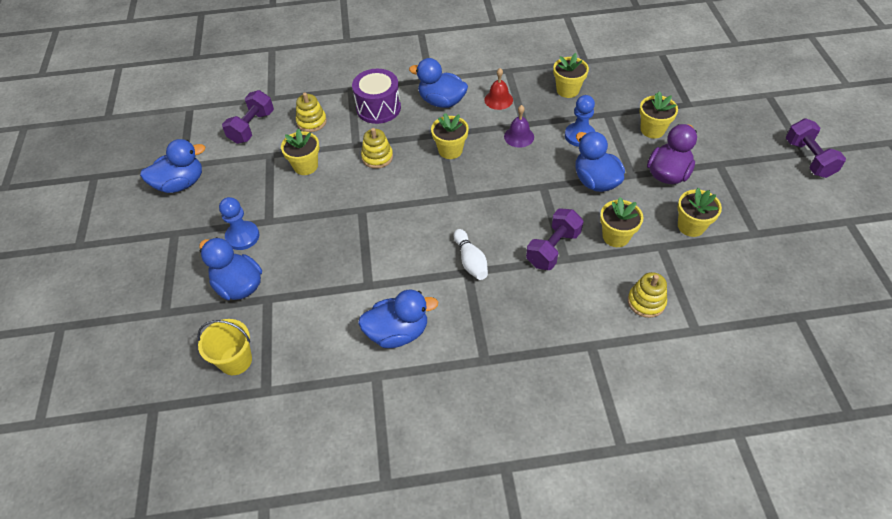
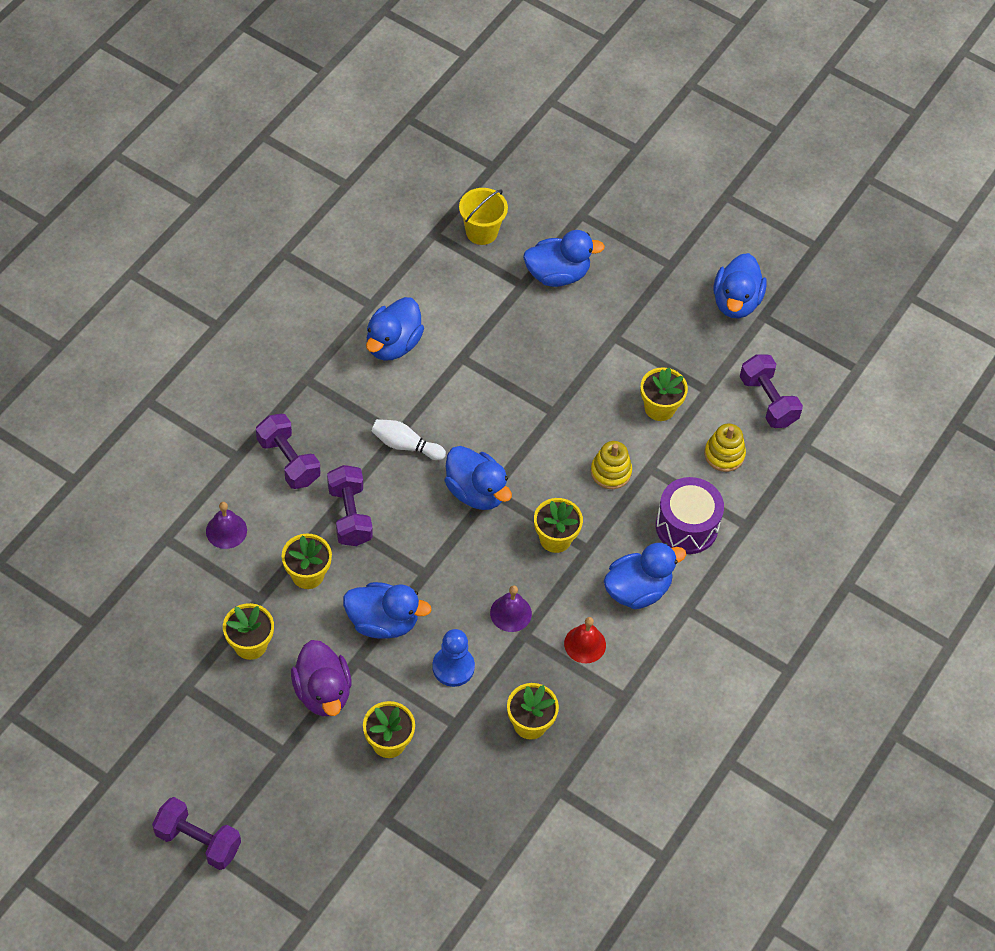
camera: 125 degrees right, 5 degrees up
(242, 236) = (613, 308): blue pawn -> none
(462, 203) = (476, 492): none -> blue duck
(557, 312) = (289, 461): none -> purple dumbbell
(646, 302) = (226, 530): yellow stacking toy -> purple bell

